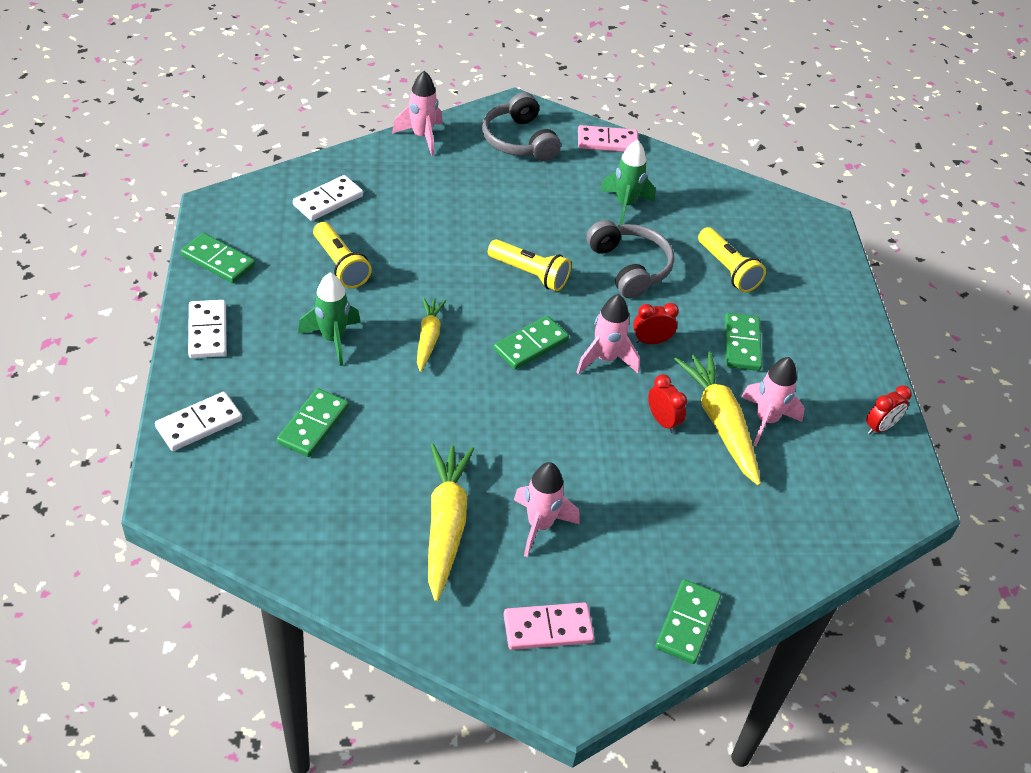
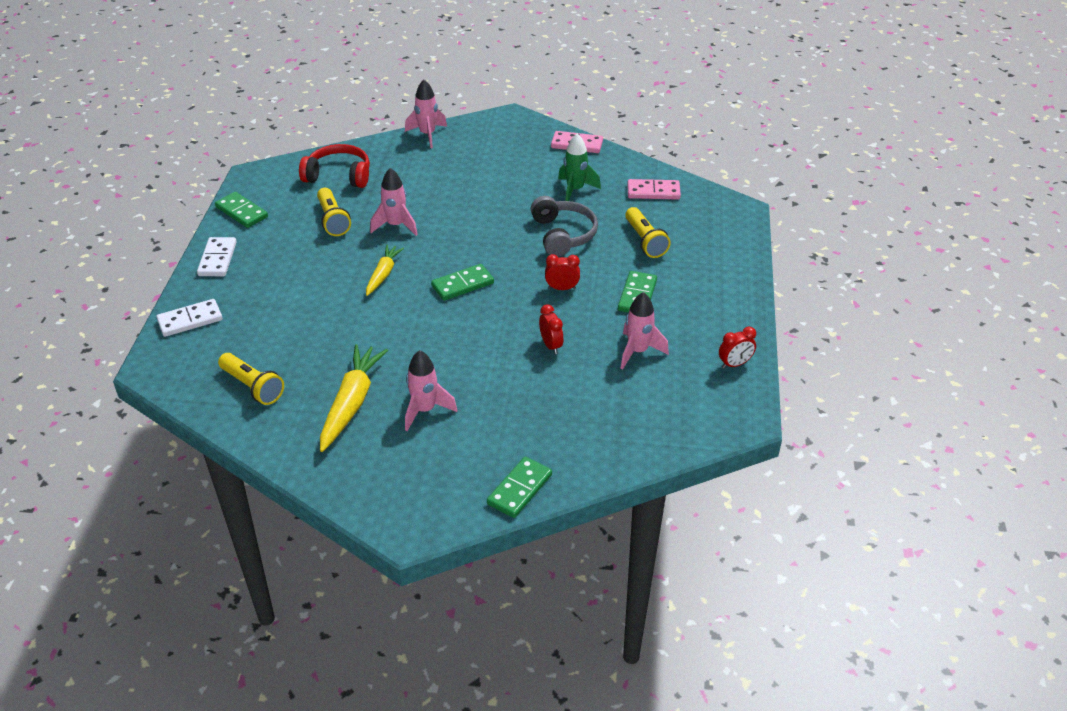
camera: 15 degrees right, 5 degrees down
(313, 425) = (274, 327): green domino -> none
(328, 200) = (339, 175): white domino -> red headphones
(333, 339) = (309, 270): green rocket -> none
(519, 140) = (504, 140): grey headphones -> none
(530, 274) = (479, 235): yellow flashlight -> yellow flashlight (253, 387)
(548, 629) = (406, 482): pink domino -> pink domino (653, 192)
(605, 359) = (519, 298): pink rocket -> pink rocket (396, 225)
(720, 423) = (598, 350): yellow carrot -> none

